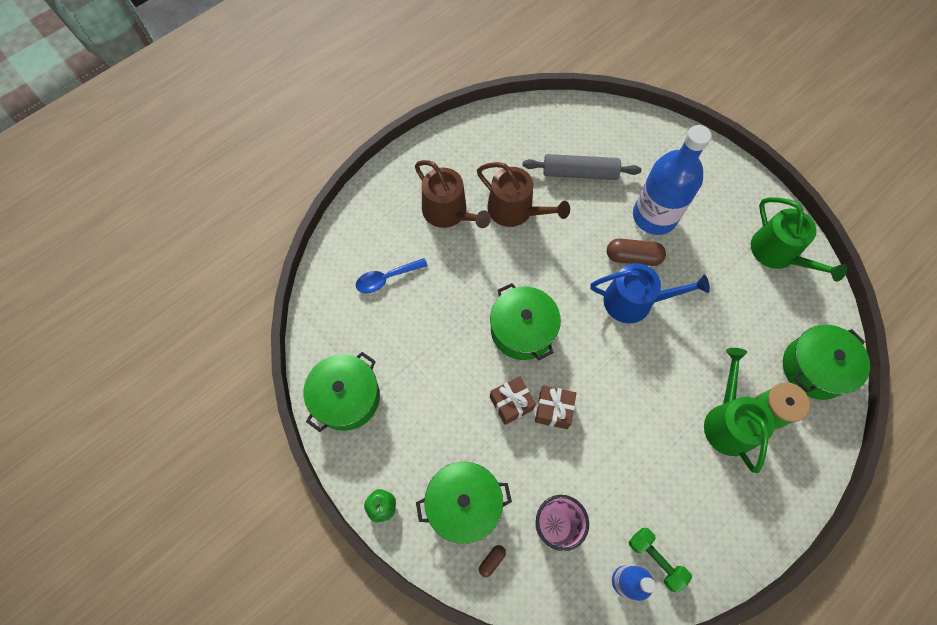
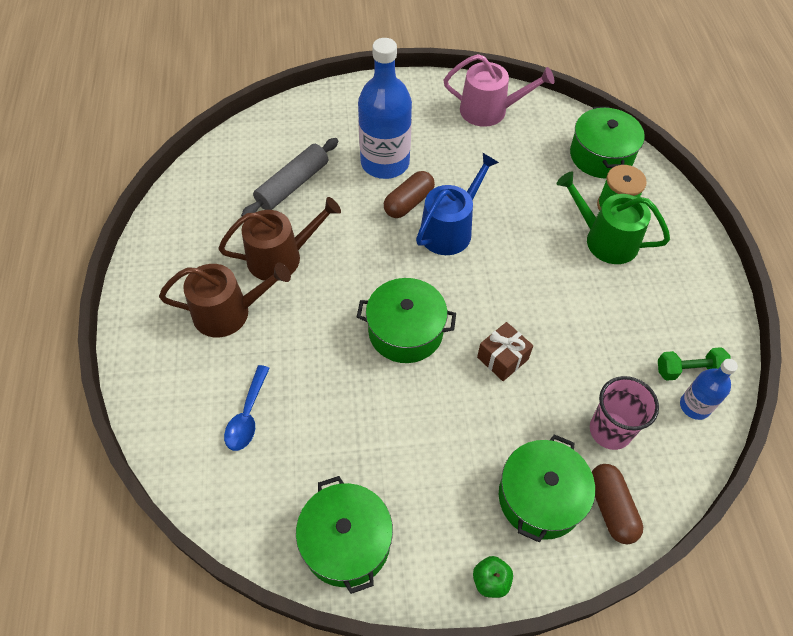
camera: 55 degrees left, 10 degrees down
(492, 561) = (611, 508): brown capsule -> brown capsule, size x2.01
(511, 403) = (470, 389): brown gift -> none
(778, 253) = (489, 110): green watering can -> pink watering can

